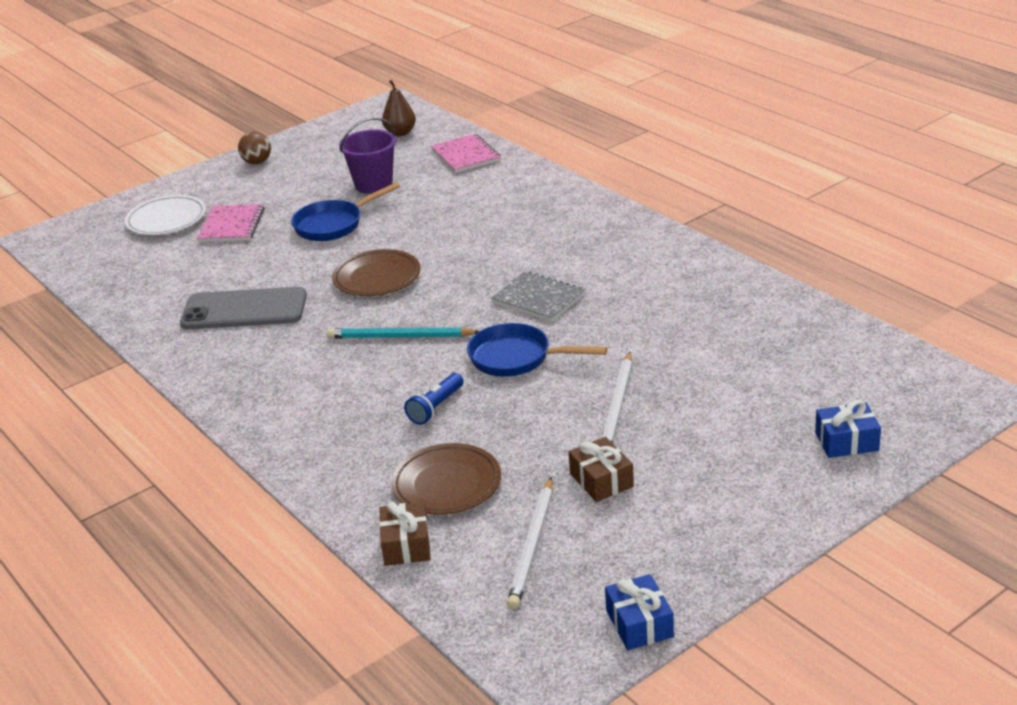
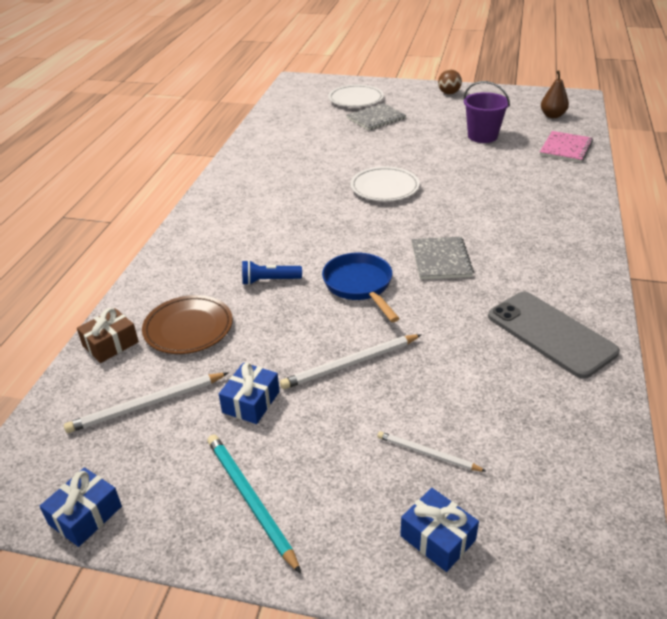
camera: 50 degrees right, 5 degrees up
(232, 225) = (376, 118): pink notebook -> grey notebook
(244, 310) = (299, 163): grey phone -> grey phone (551, 334)
(333, 225) = (420, 146): blue pan -> none
(377, 278) = (384, 188): brown plate -> white plate
(400, 337) = (331, 228): turquoise pencil -> turquoise pencil (250, 500)
(601, 480) = (251, 402): brown gift -> blue gift
(763, 411) = (427, 453): none -> white pencil

